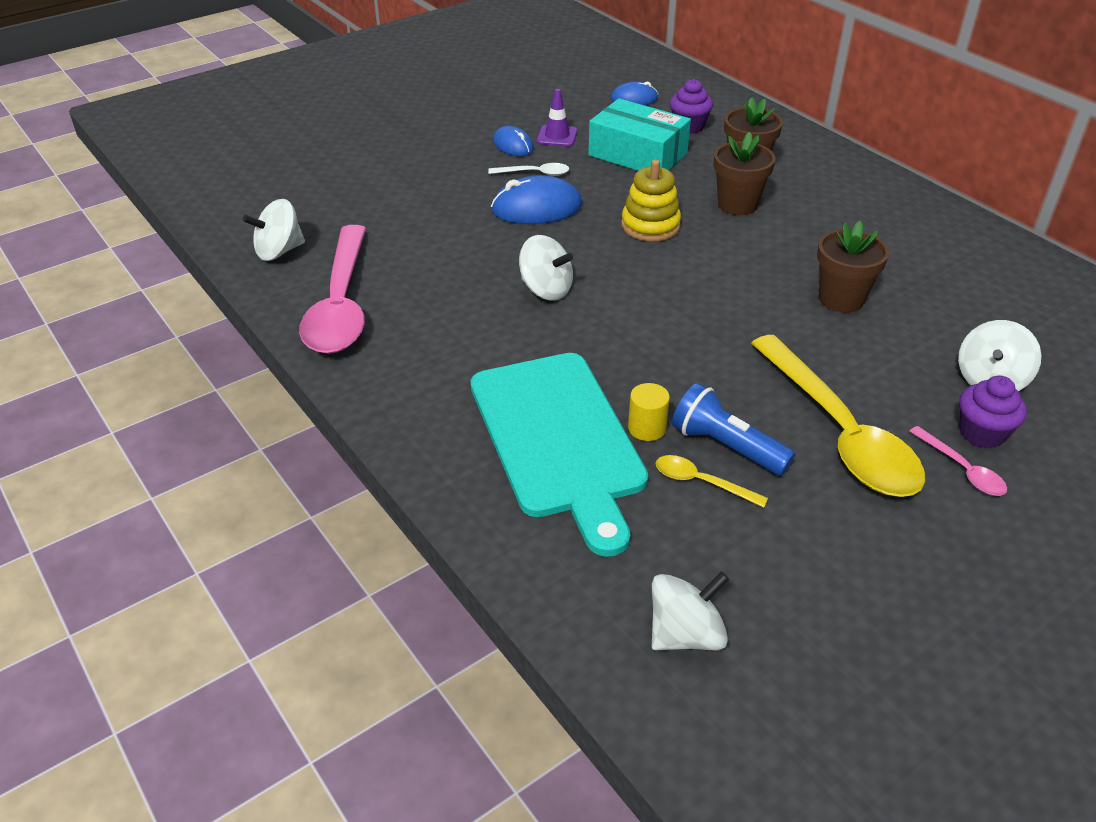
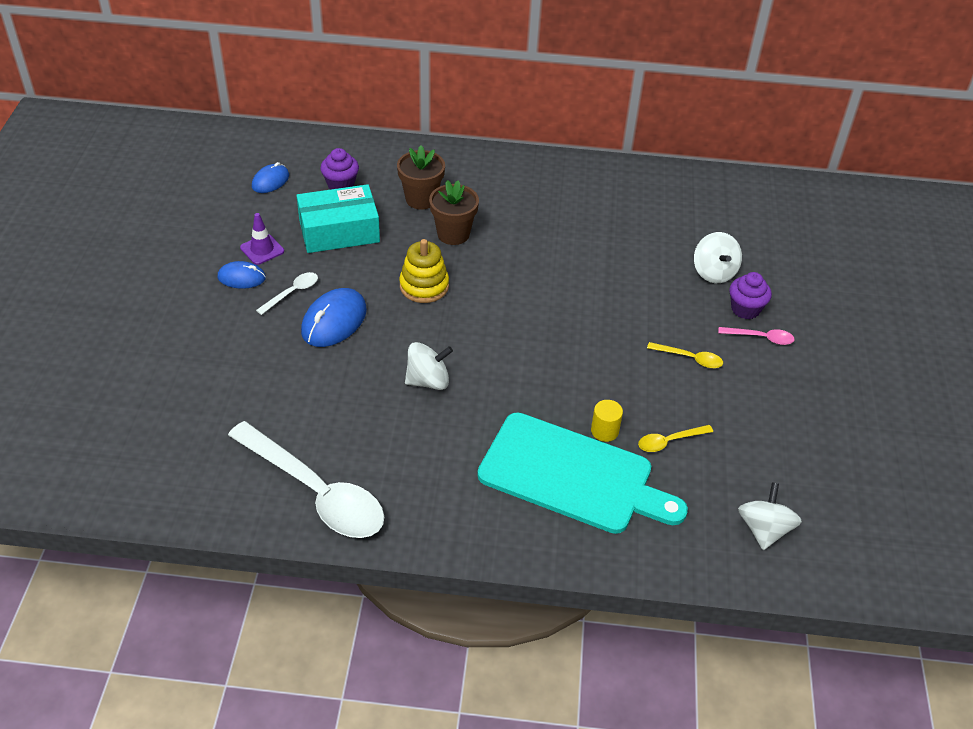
camera: 50 degrees left, 5 degrees up
(279, 251) = (204, 486): white spinning top -> none
(340, 304) = (315, 492): pink spoon -> white spoon
(726, 446) = (654, 410): blue flashlight -> none
(839, 432) = (689, 358): yellow spoon -> yellow spoon, size x0.42
(841, 299) = (591, 268): brown flower pot -> none

